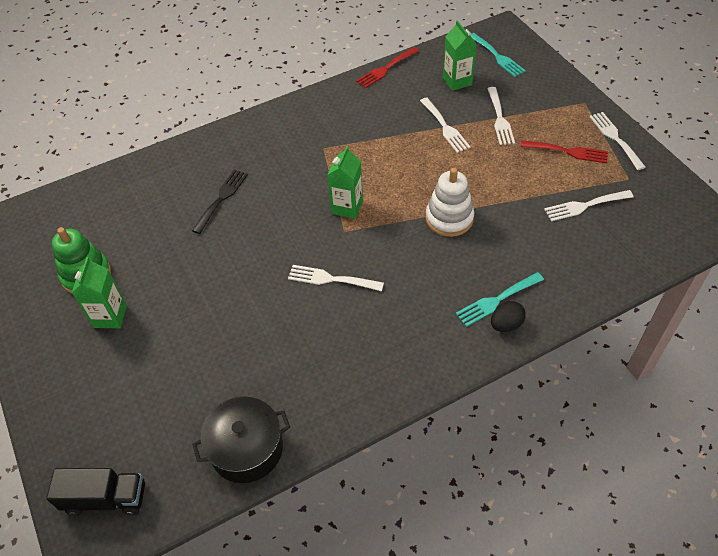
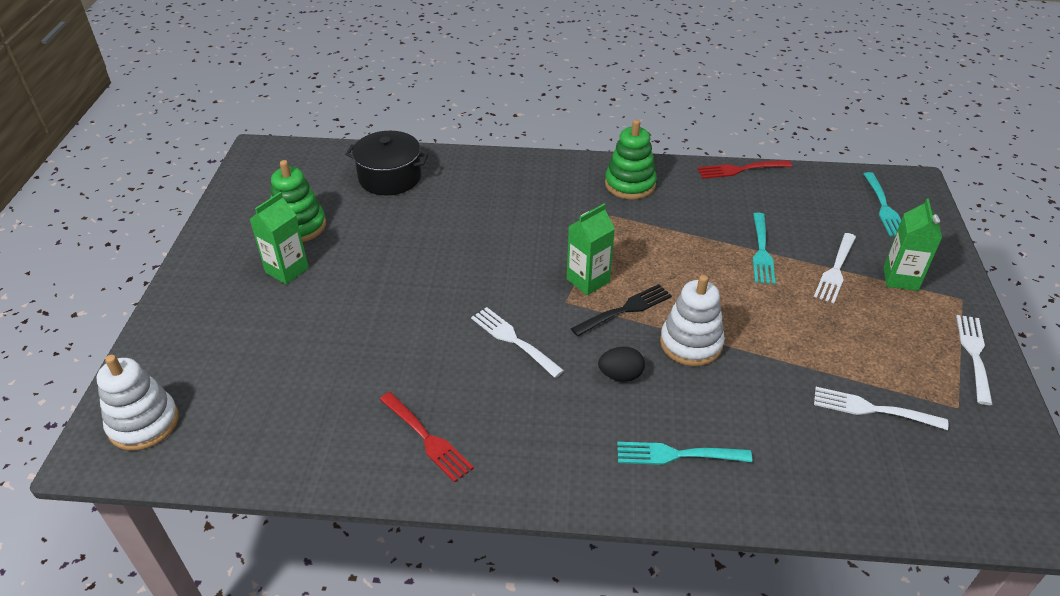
camera: 30 degrees right, 10 degrees down
(106, 498) = (143, 423): black truck -> white stacking toy
(221, 198) = (472, 216): black fork -> black fork (625, 309)
(246, 448) = (296, 453): black pot -> black pot (390, 177)
(318, 116) = (630, 184): none -> green stacking toy
(445, 127) = (762, 251): white fork -> turquoise fork
(457, 81) = (813, 213): green carton -> green carton (900, 278)
(506, 324) = (666, 486): black egg -> black egg (620, 375)
(568, 151) = (897, 341): red fork -> red fork (427, 439)

